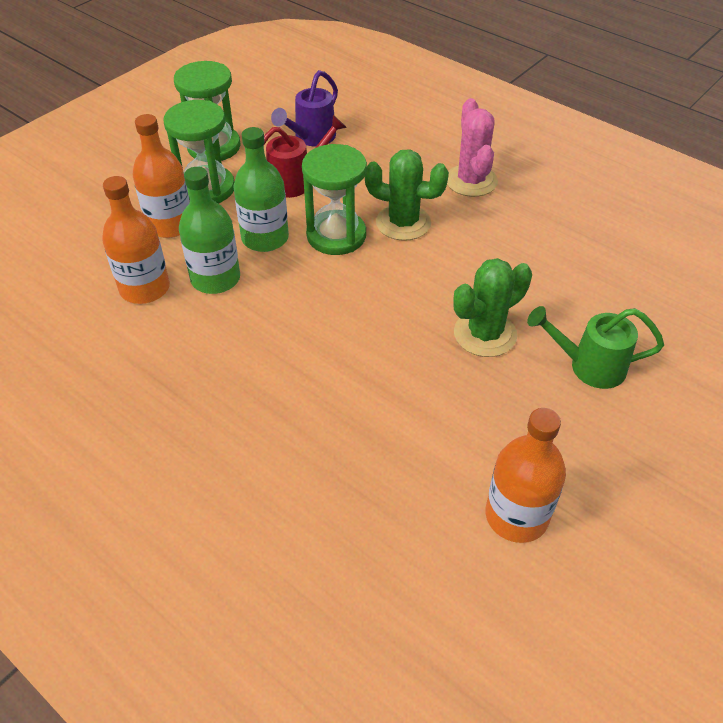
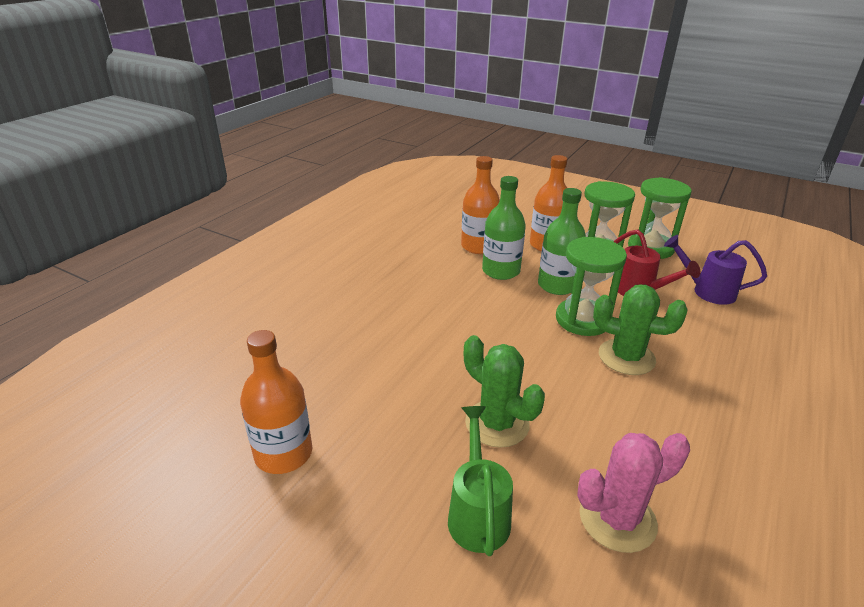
camera: 80 degrees right, 15 degrees down
(403, 223) = (626, 357): green cactus -> green cactus turned 75 degrees counterclockwise
(471, 181) = (733, 402): pink cactus -> pink cactus (617, 519)

